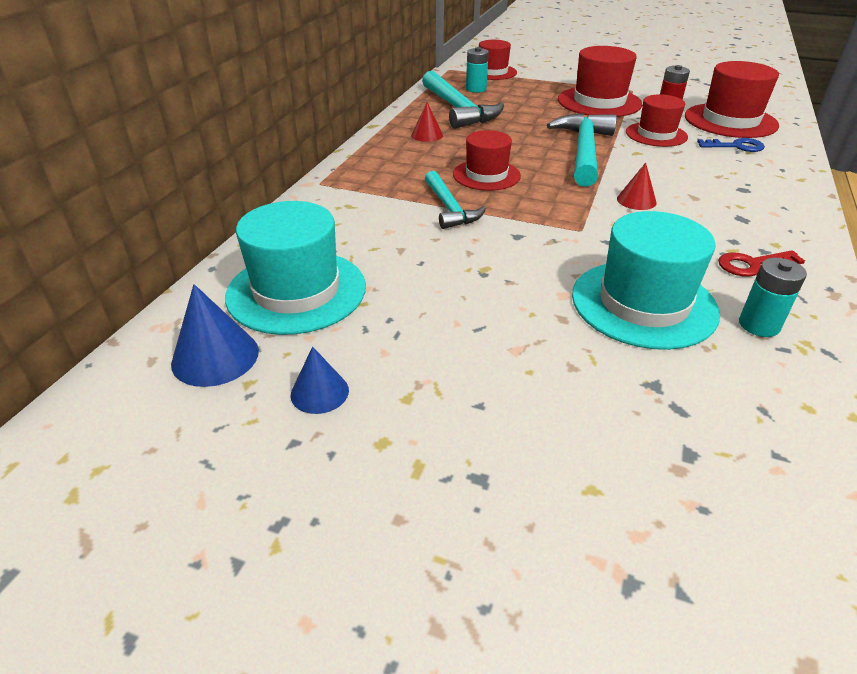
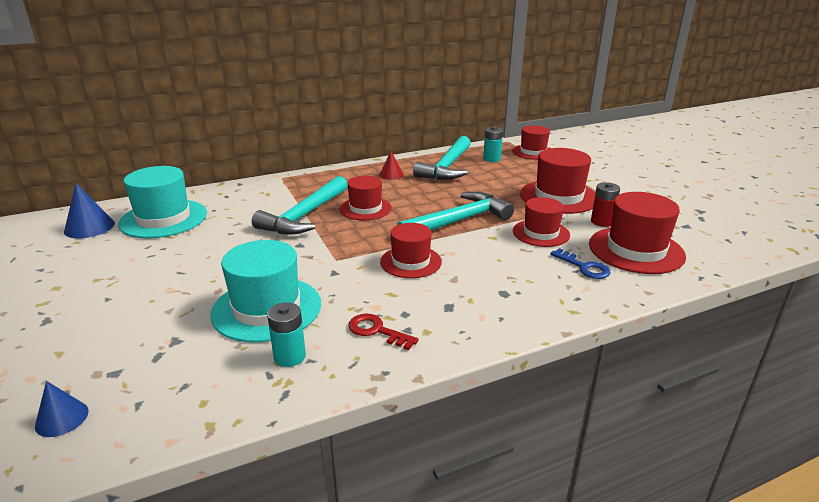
camera: 45 degrees right, 10 degrees down
(319, 392) = (82, 259): blue cone -> blue cone (62, 418)
(450, 208) = (304, 216): turquoise hammer -> turquoise hammer, size x1.64
(636, 200) = (410, 262): red cone -> red hat

